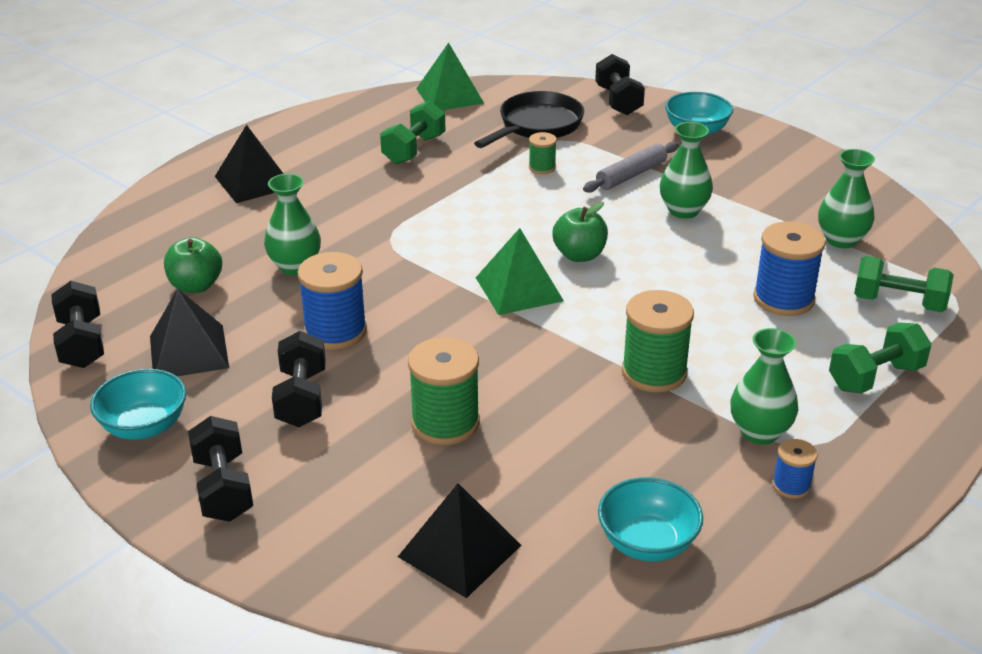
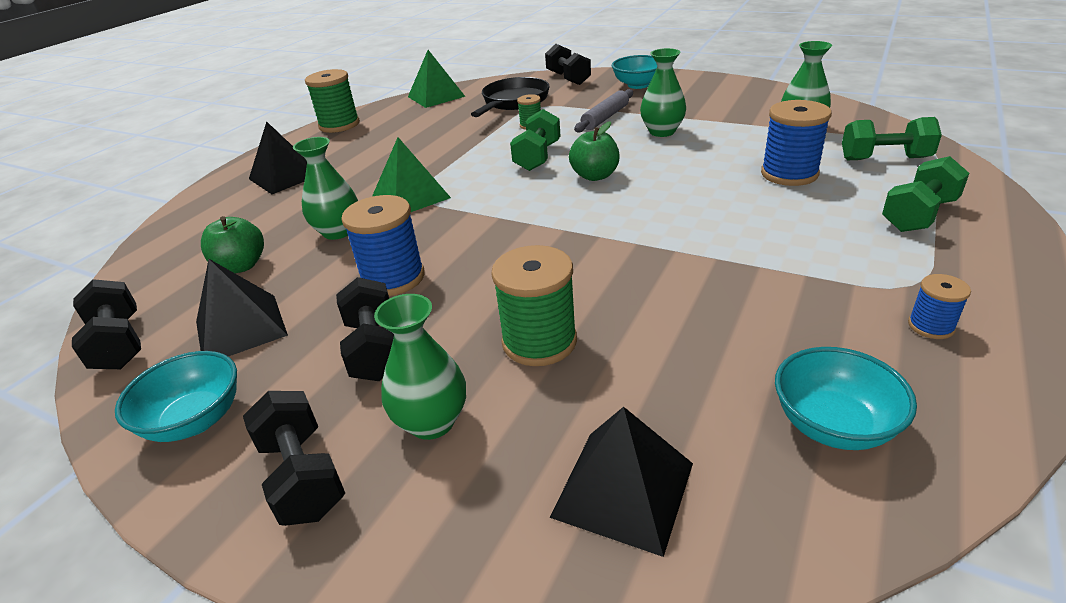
camera: 10 degrees left, 0 degrees up
(414, 149) = (420, 132): green dumbbell -> green dumbbell (538, 157)
(518, 289) = (555, 210): green pyramid -> green pyramid (410, 196)
(654, 372) = (720, 251): green spool -> green spool (339, 125)
(759, 432) = (857, 282): green vase -> green vase (432, 422)

